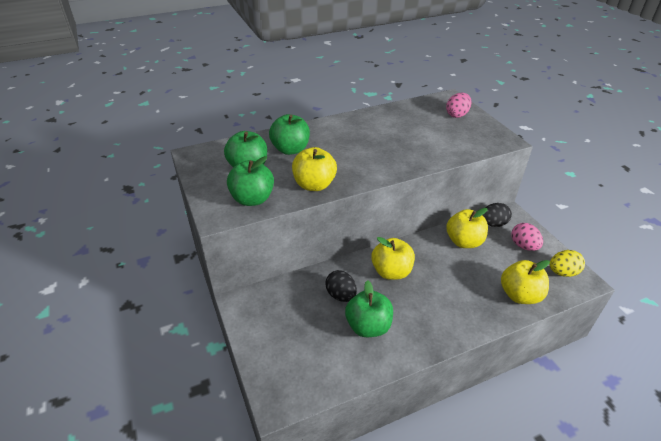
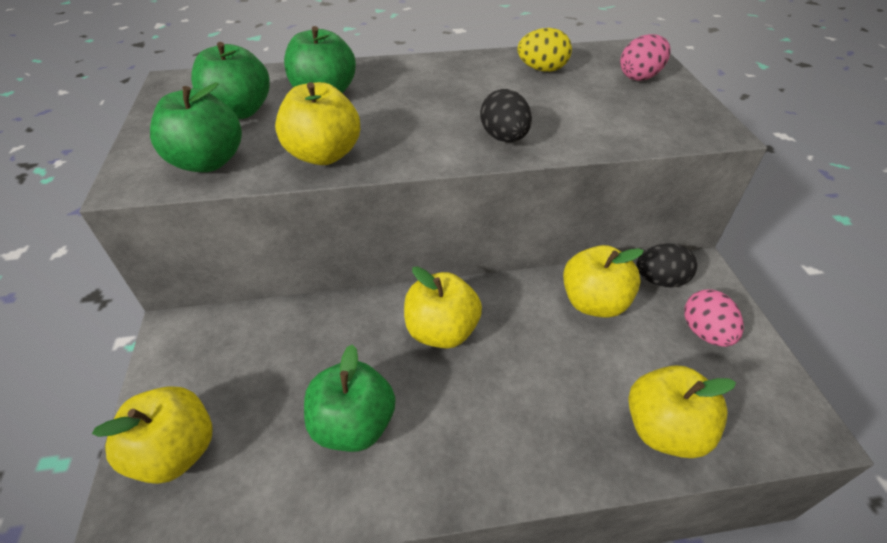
camera: 15 degrees right, 5 degrees up
(281, 360) = (176, 451): none -> yellow apple
(341, 295) = (336, 355): black egg -> black egg (504, 138)
(562, 272) = (768, 401): yellow egg -> yellow egg (542, 69)

